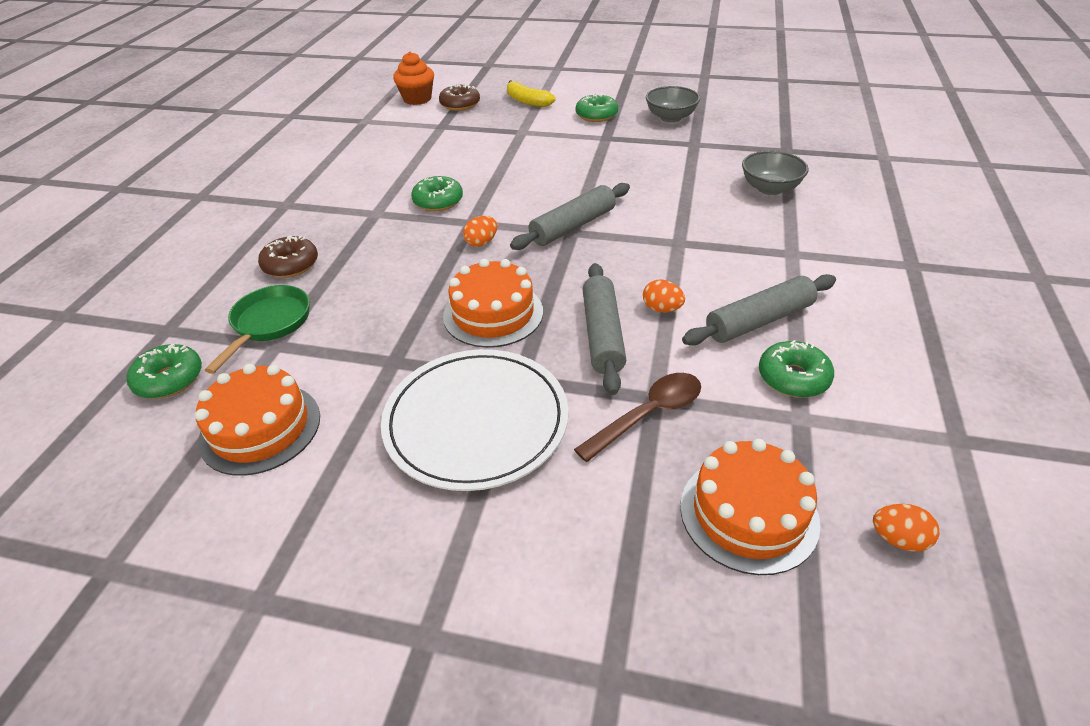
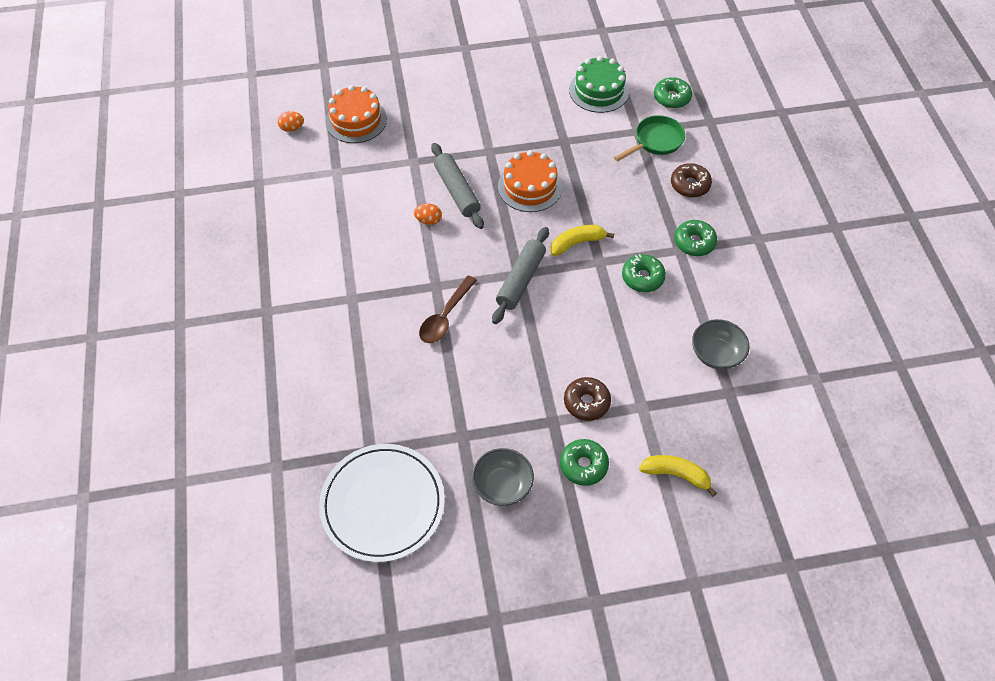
camera: 155 degrees right, 15 degrees up
(260, 428) = (599, 90): orange cake -> green cake
(269, 324) = (655, 141): green pan -> green pan turned 120 degrees counterclockwise
(417, 99) = (801, 441): orange cupcake -> none
(460, 104) = (744, 443): brown donut -> brown donut (586, 402)
(476, 421) = (497, 123): white plate -> white plate (382, 504)
(481, 242) = (577, 243): orange egg -> yellow banana
(647, 415) = (414, 151): brown spoon -> brown spoon (445, 316)
(759, 321) = (366, 228): grey rolling pin -> none
(770, 188) = (378, 378): grey bowl -> grey bowl (716, 354)
(793, 377) = (342, 194): green donut -> green donut (694, 242)

